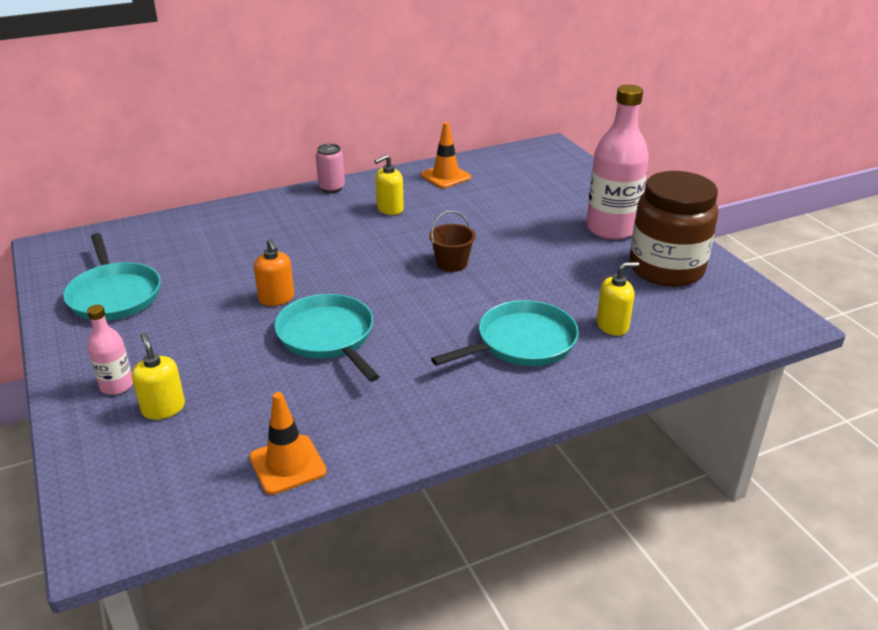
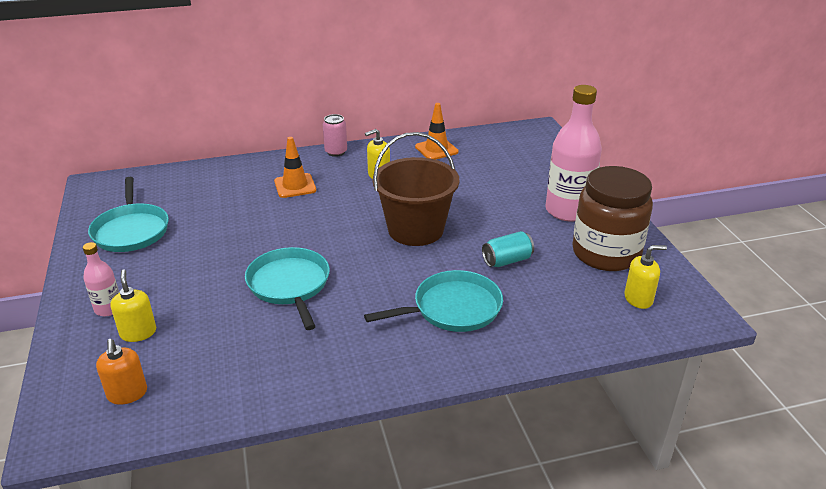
camera: 10 degrees right, 0 degrees up
(276, 298) = (259, 246): orange soap dispenser -> orange soap dispenser (127, 394)
(287, 465) = (220, 394): orange traffic cone -> orange traffic cone (295, 186)
(451, 263) = (415, 230): brown bucket -> brown bucket, size x2.07
(563, 286) = (507, 260): none -> turquoise can
(612, 326) = (538, 302): yellow soap dispenser -> yellow soap dispenser (638, 299)

